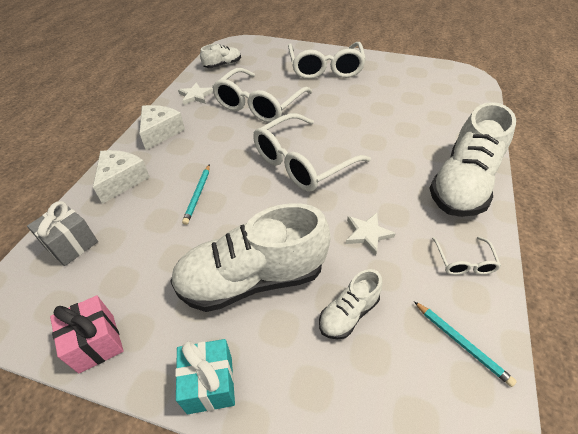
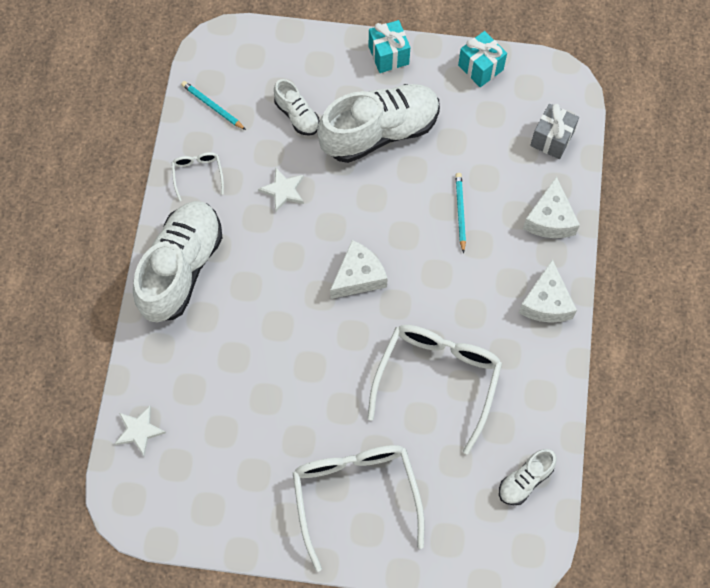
camera: 170 degrees right, 20 degrees up
(96, 343) = (480, 67): pink gift -> turquoise gift
(195, 96) = (534, 387): white star -> white star (139, 431)
(303, 162) = (358, 276): white glasses -> white cheese
(348, 313) = (297, 115): white shoe -> white shoe turned 105 degrees clockwise

